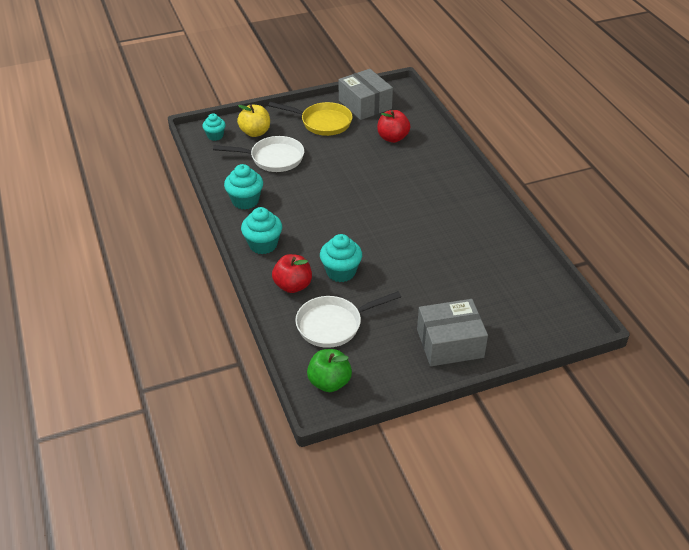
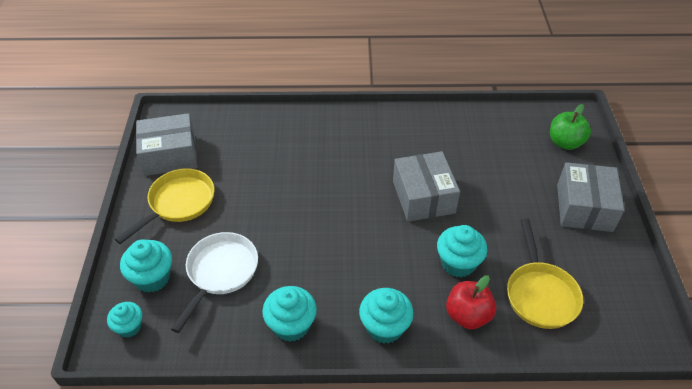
camera: 70 degrees left, 5 degrees up
(255, 132) = (152, 278): yellow apple -> turquoise cupcake
(329, 382) = (626, 322): green apple -> green apple (565, 142)
(333, 324) = (540, 294): white pan -> yellow pan
(392, 138) = (248, 151): red apple -> none
(401, 239) = (423, 197): none -> grey box

